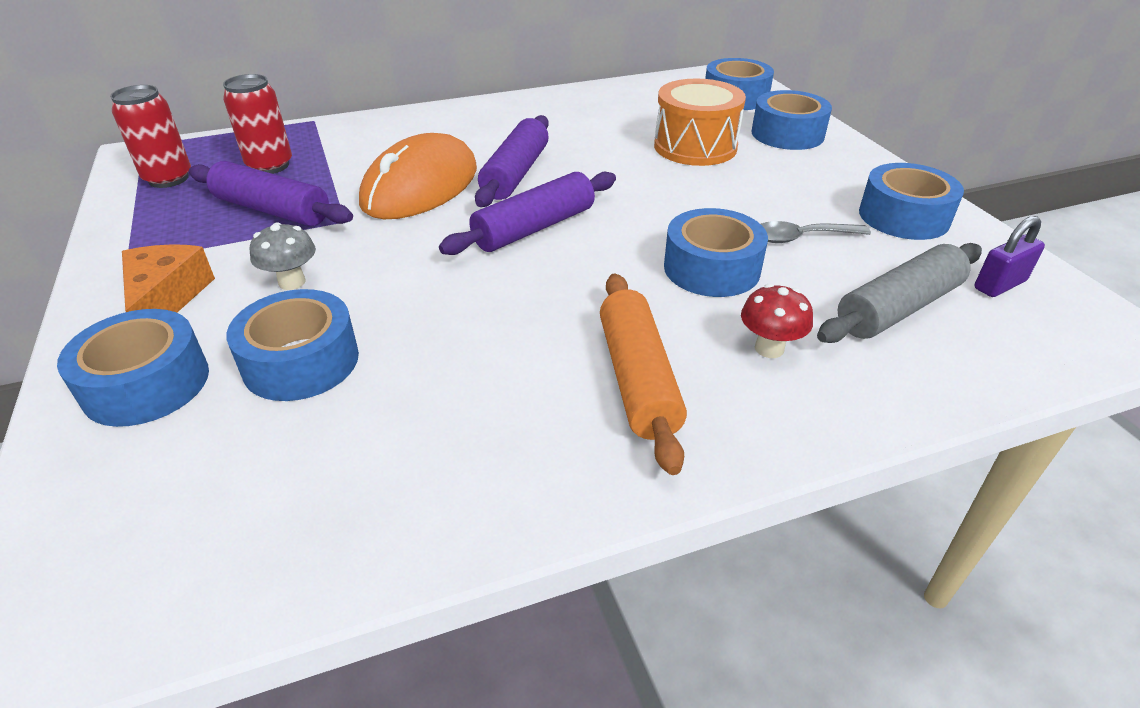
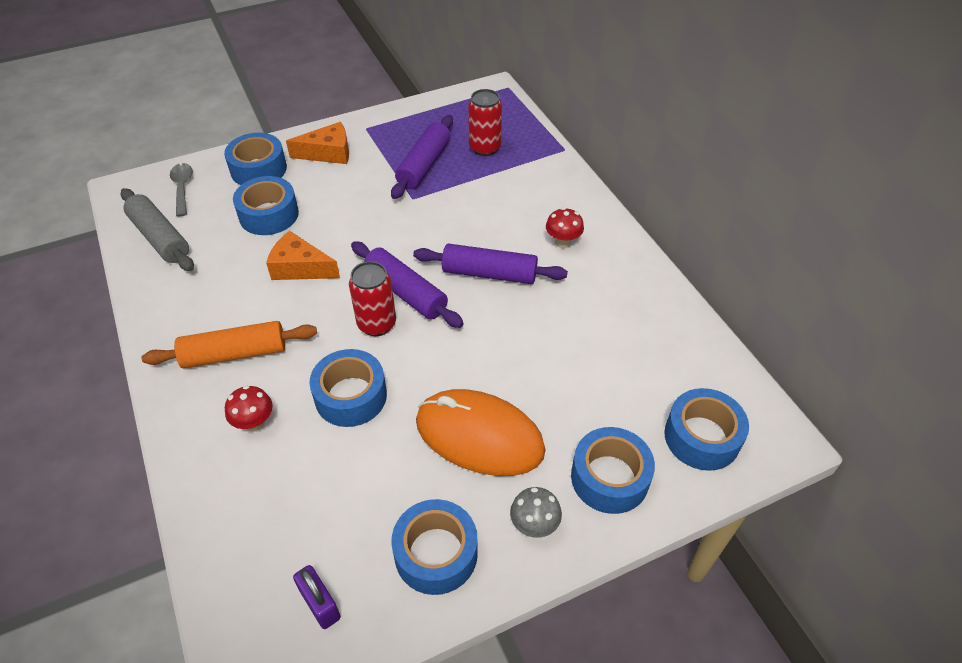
camera: 85 degrees right, 10 degrees up
(168, 179) = (461, 112): red can -> red can (376, 324)
(292, 282) = (341, 193): grey mushroom -> grey mushroom (534, 525)
(420, 186) = (463, 225): orange mouse -> orange mouse (479, 435)
(456, 319) = (300, 267): none -> orange cheese
(478, 132) = (562, 242): none -> red mushroom
(695, 147) = (562, 394): orange drum -> none
(801, 238) = (395, 461): grey spoon -> grey spoon (182, 188)
(898, 308) = (292, 513): grey rolling pin -> grey rolling pin (160, 238)

